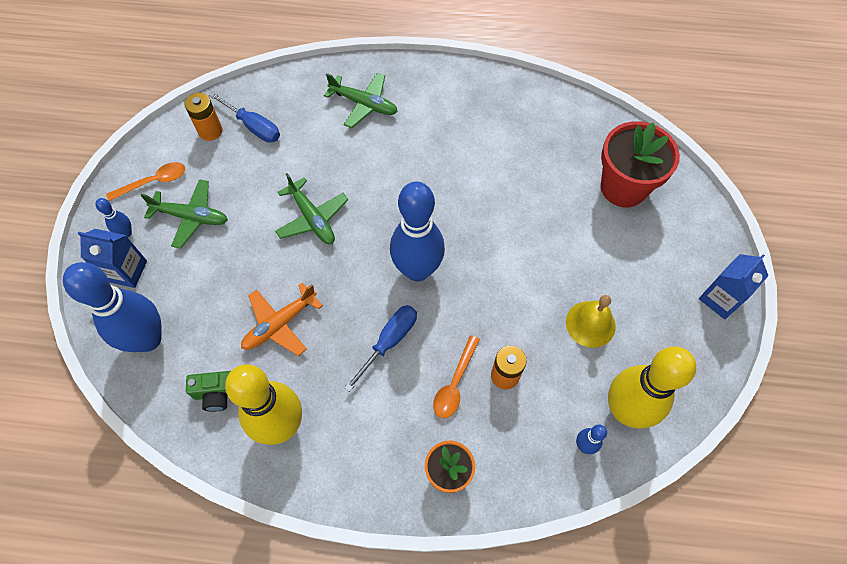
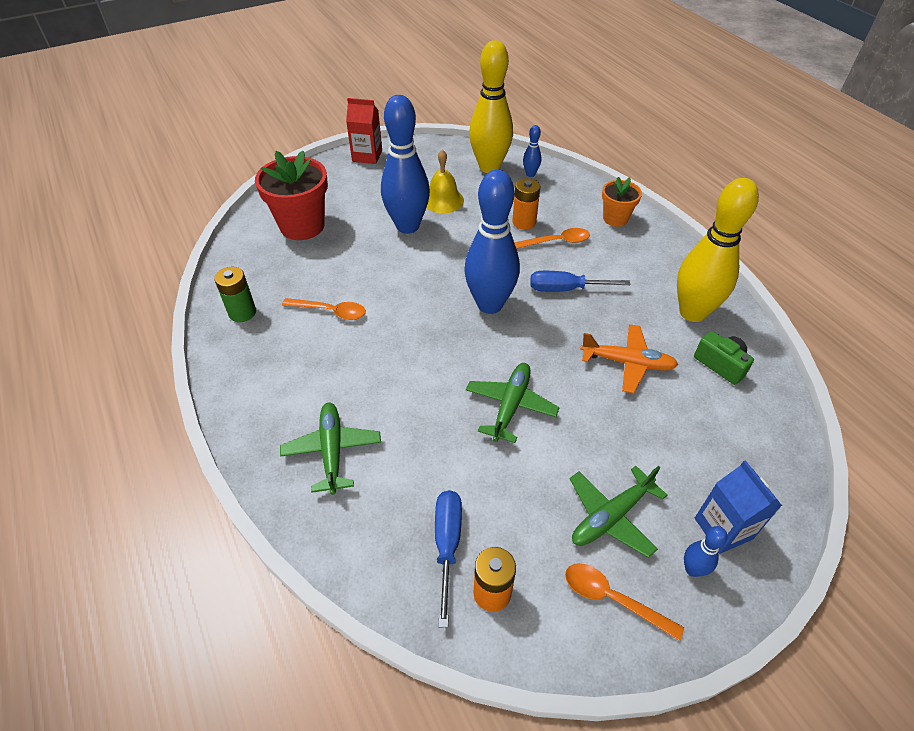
camera: 125 degrees left, 15 degrees down
(148, 339) = (749, 450): blue bowling pin -> blue bowling pin (407, 226)
(191, 217) = (611, 516): green plane -> green plane turned 105 degrees counterclockwise
(493, 159) = (331, 311): none -> orange spoon
(533, 106) = (242, 312): none -> green battery
(720, 299) = (367, 156): blue carton -> red carton

